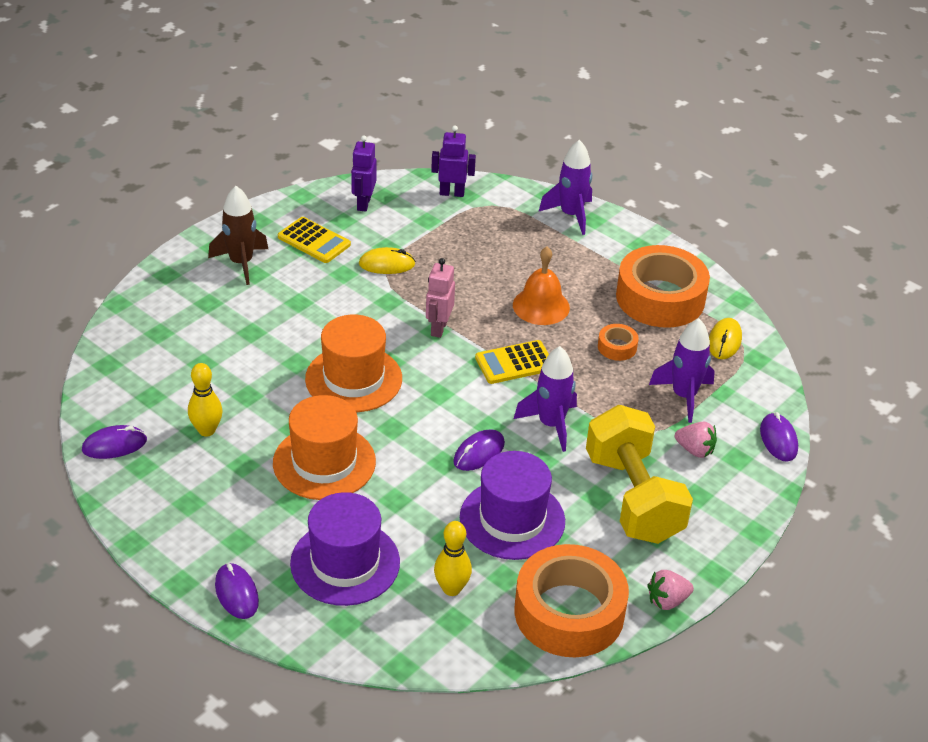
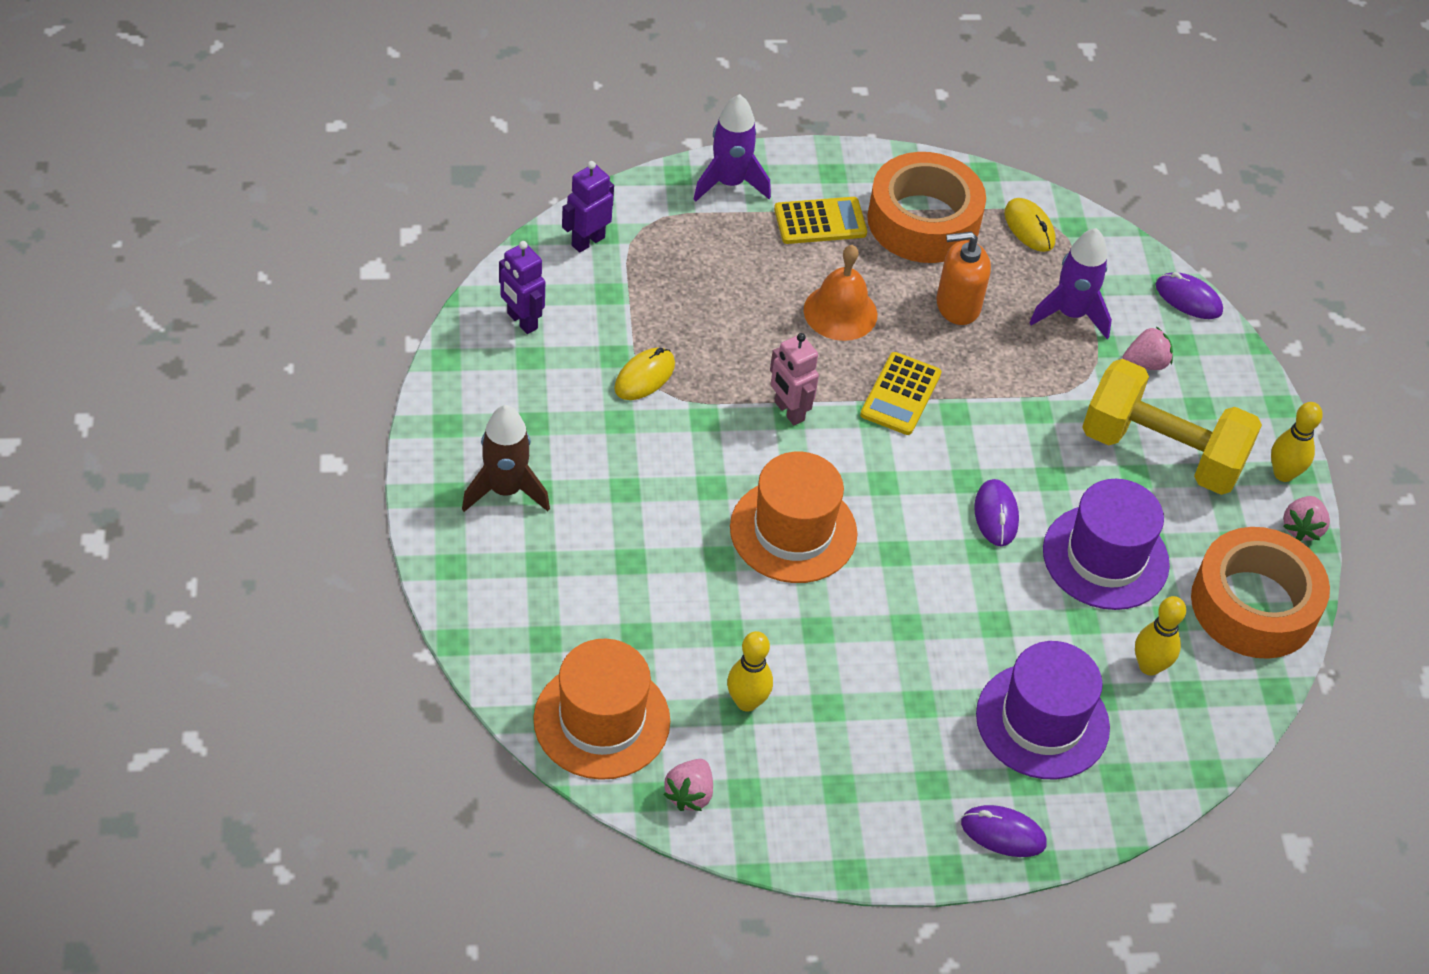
camera: 50 degrees left, 10 degrees up
(114, 445) = (689, 794): purple mouse -> pink strawberry
(314, 241) = (538, 405): yellow calculator -> yellow calculator (820, 221)
(324, 462) = (890, 640): orange hat -> orange hat (601, 720)
(551, 425) = (1012, 435): purple rocket -> none
(617, 347) = (957, 305): orange tape -> orange soap dispenser
(700, 566) = (1283, 473): none -> yellow bowling pin

